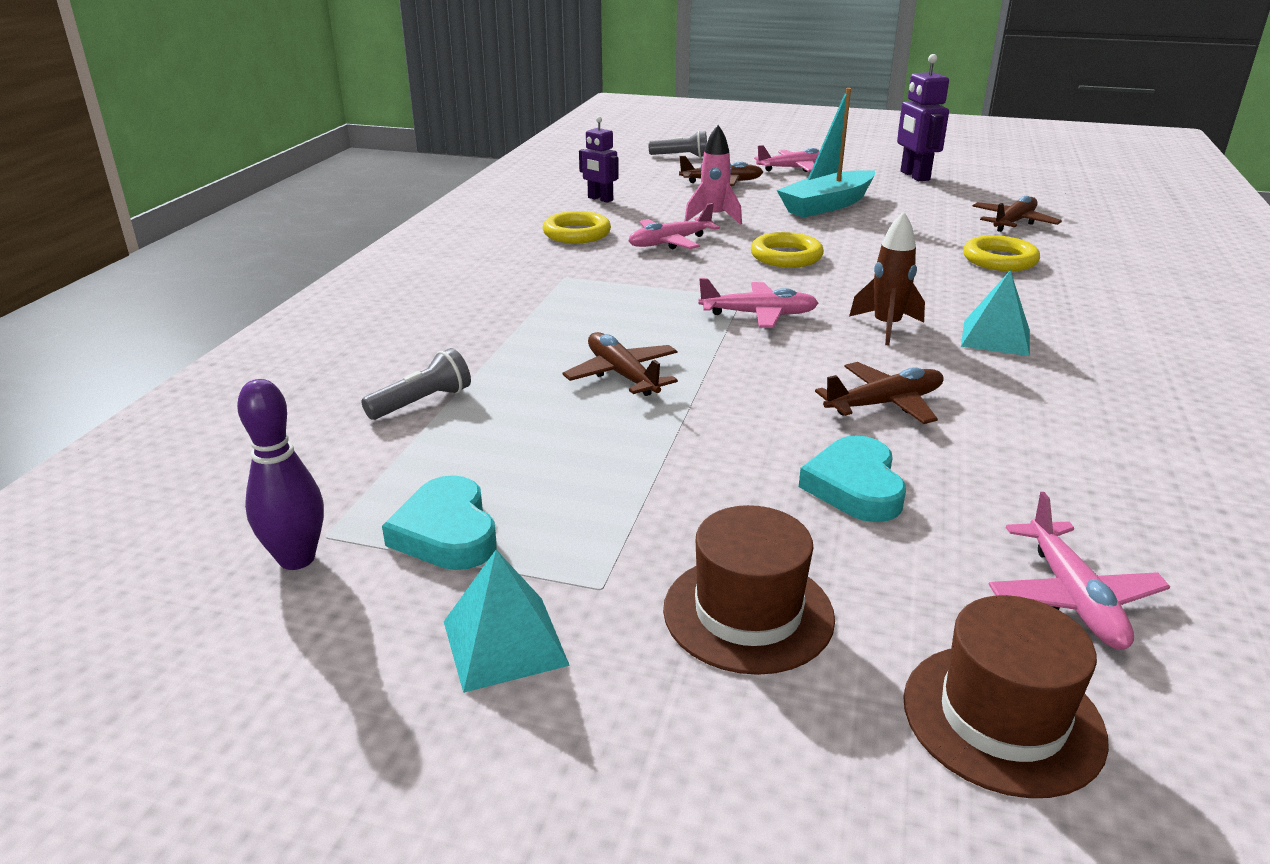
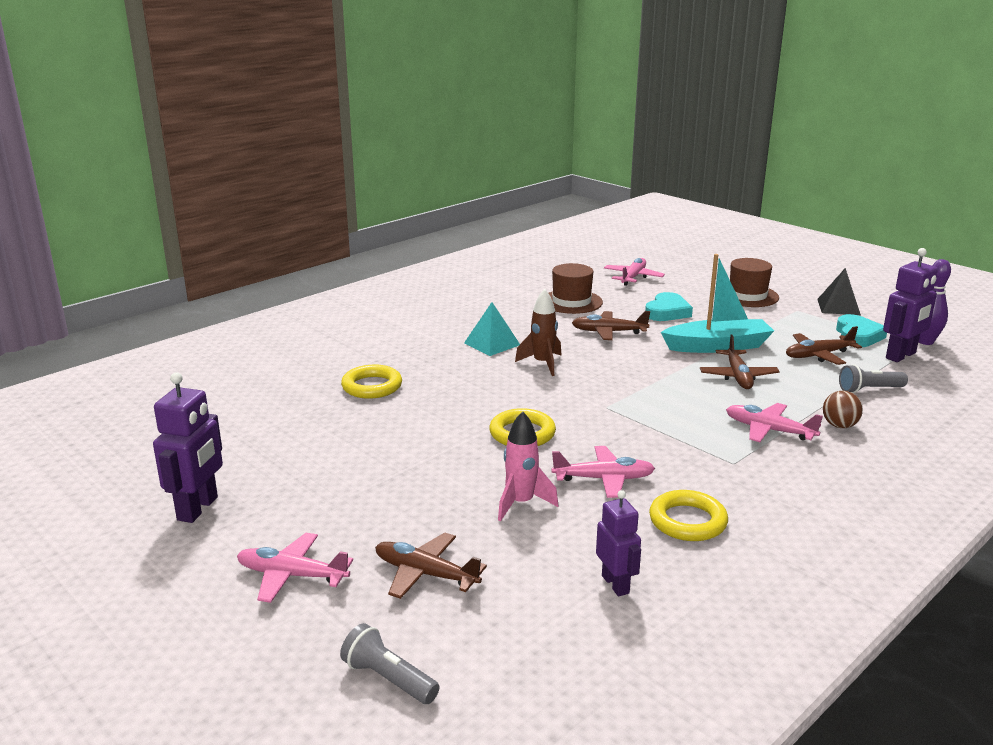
camera: 150 degrees left, 5 degrees down
(359, 496) = (901, 356): none -> purple robot
(461, 339) = (839, 425): none -> brown ball
(505, 642) = (838, 307): turquoise pyramid -> black pyramid
(759, 315) = (611, 391): pink plane -> pink plane (769, 430)
(827, 205) = (382, 487): turquoise boat -> turquoise boat (717, 346)
(1002, 718) = (692, 268): brown hat -> brown hat (571, 302)
(1013, 222) = (274, 415): brown plane -> brown plane (818, 355)

